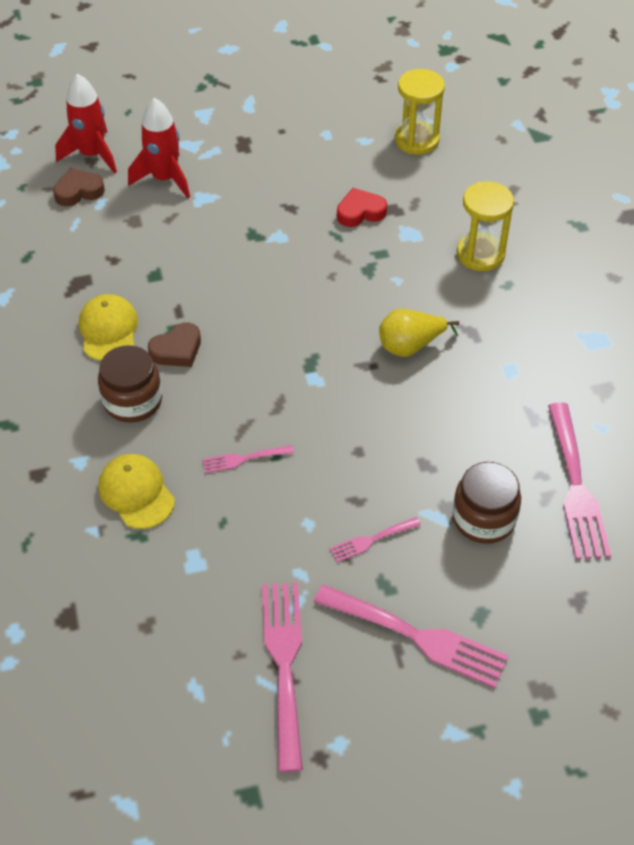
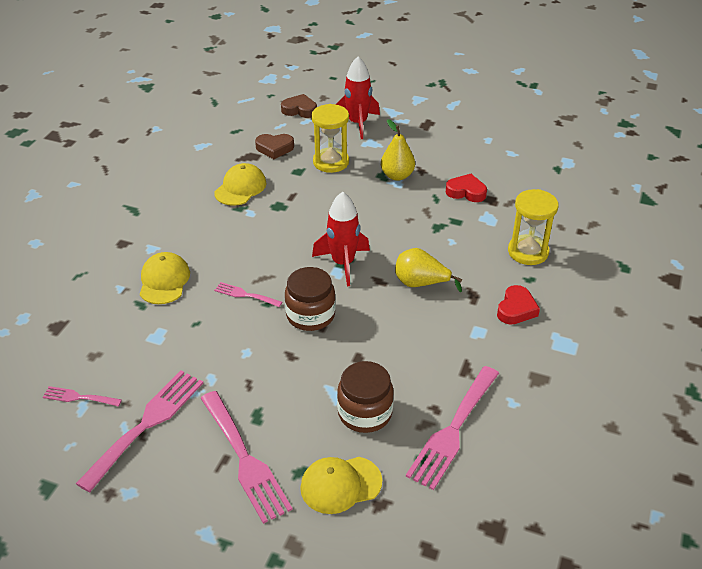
camera: 35 degrees right, 10 degrees down
(92, 155) = (327, 95): red rocket -> red rocket (343, 263)
(133, 401) = (214, 231): brown jar -> brown jar (310, 315)
(177, 350) = (269, 216): brown heart -> brown heart (274, 148)
(271, 227) = (397, 175): none -> yellow pear
(371, 540) = (275, 384): pink fork -> pink fork (78, 397)
(416, 140) = (549, 167): yellow hourglass -> yellow hourglass (331, 162)
(523, 325) = (516, 309): none -> red heart
(527, 604) = (340, 485): none -> yellow cap

